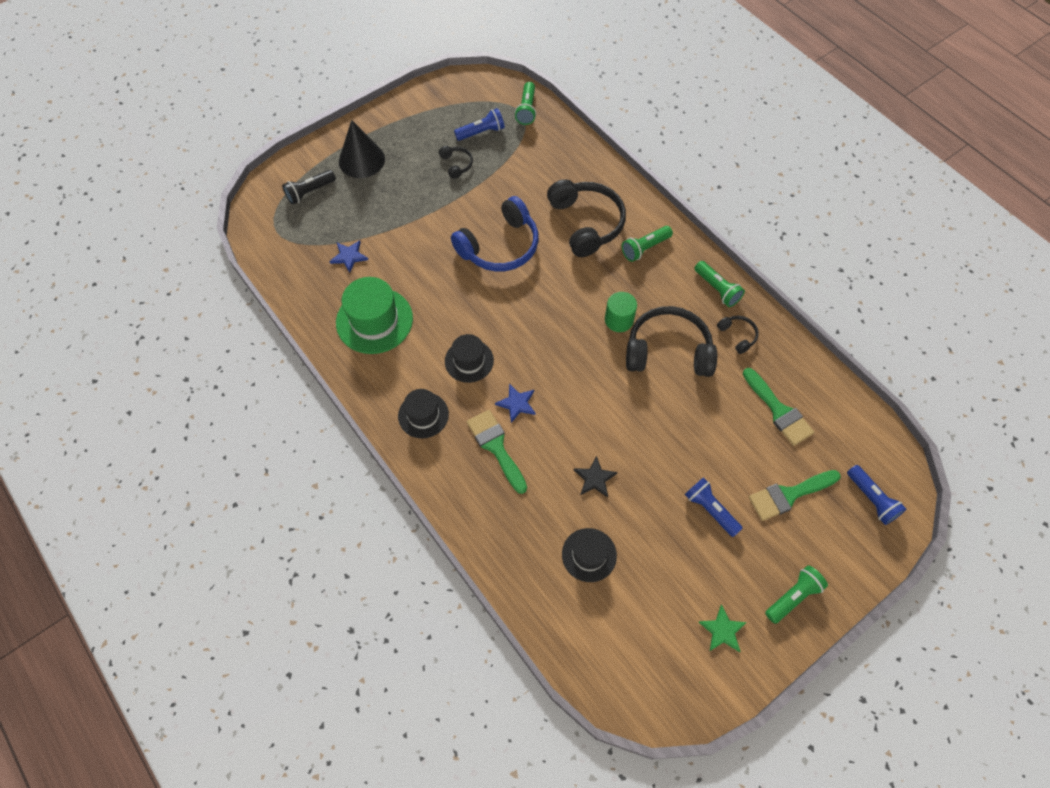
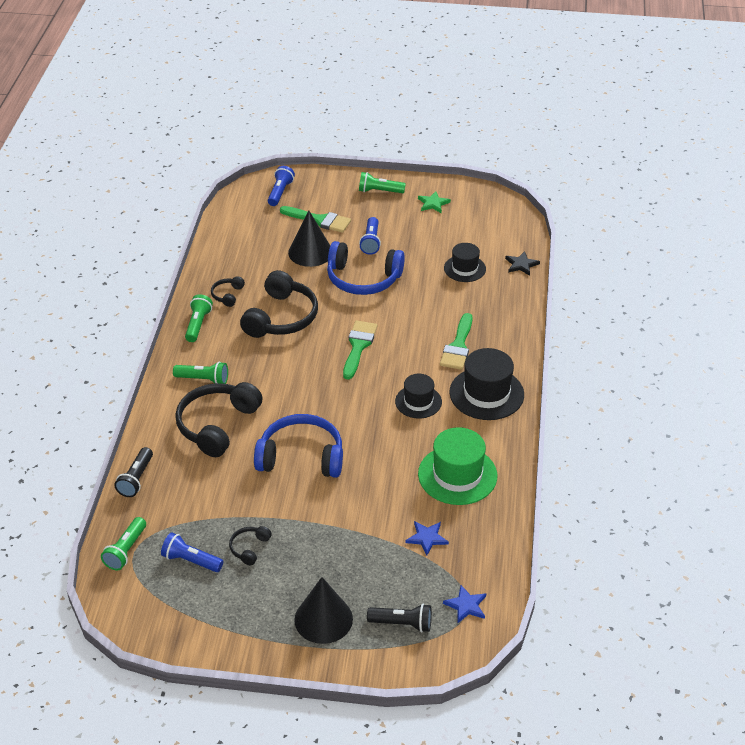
camera: 135 degrees left, 20 degrees down
(423, 415) = (486, 393): black hat -> black hat, size x1.61
(517, 403) = (416, 358): blue star -> blue star (466, 605)
(527, 110) = (126, 550): green flashlight -> green flashlight turned 150 degrees clockwise
(583, 150) = (136, 479): none -> black flashlight
(594, 478) = (417, 294): black star -> black star (521, 264)
(619, 320) = (286, 353): green cylinder -> none
(659, 453) = (363, 279): none -> blue headphones
(668, 351) = (281, 317): black headphones -> black headphones turned 120 degrees counterclockwise
(742, 445) = (310, 252): none -> black cone
(779, 411) = (265, 250): green brush -> green brush (358, 346)

